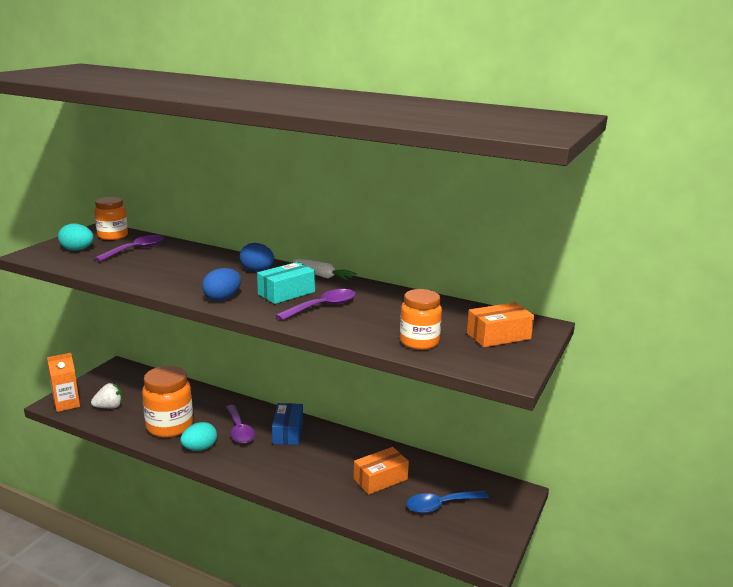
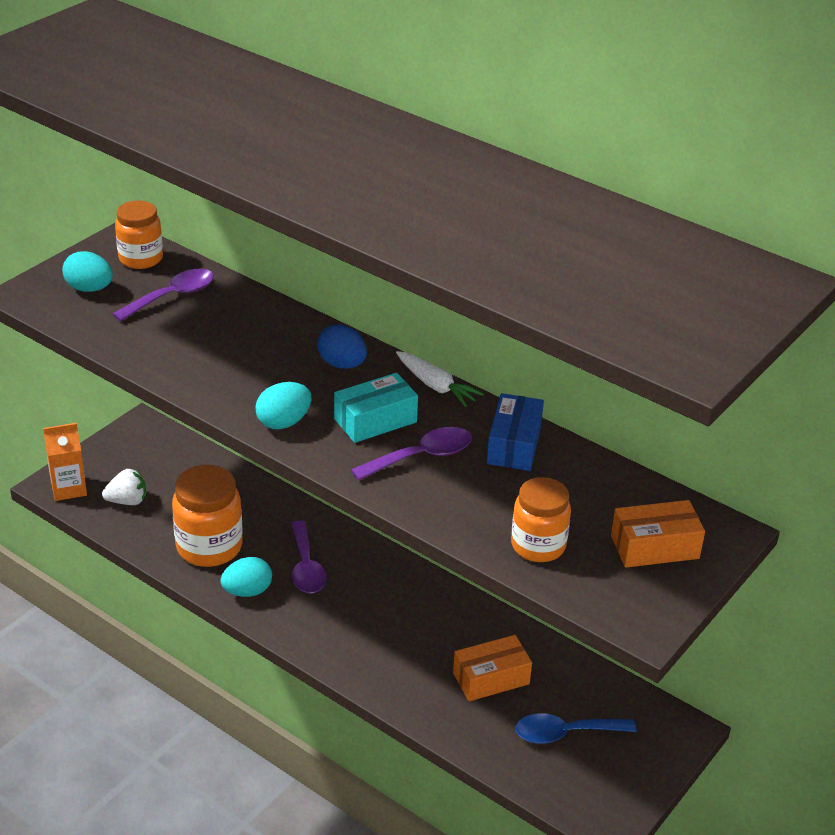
camera: 10 degrees right, 15 degrees up
(222, 298) = (283, 422): blue egg -> turquoise egg
(288, 432) = (375, 579): blue box -> blue box (514, 445)

